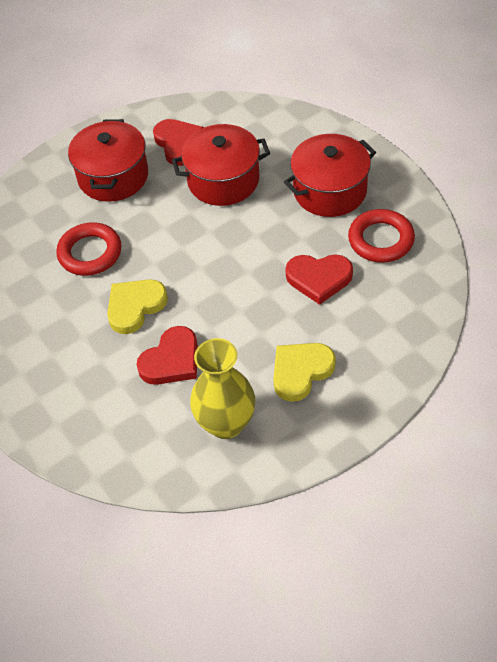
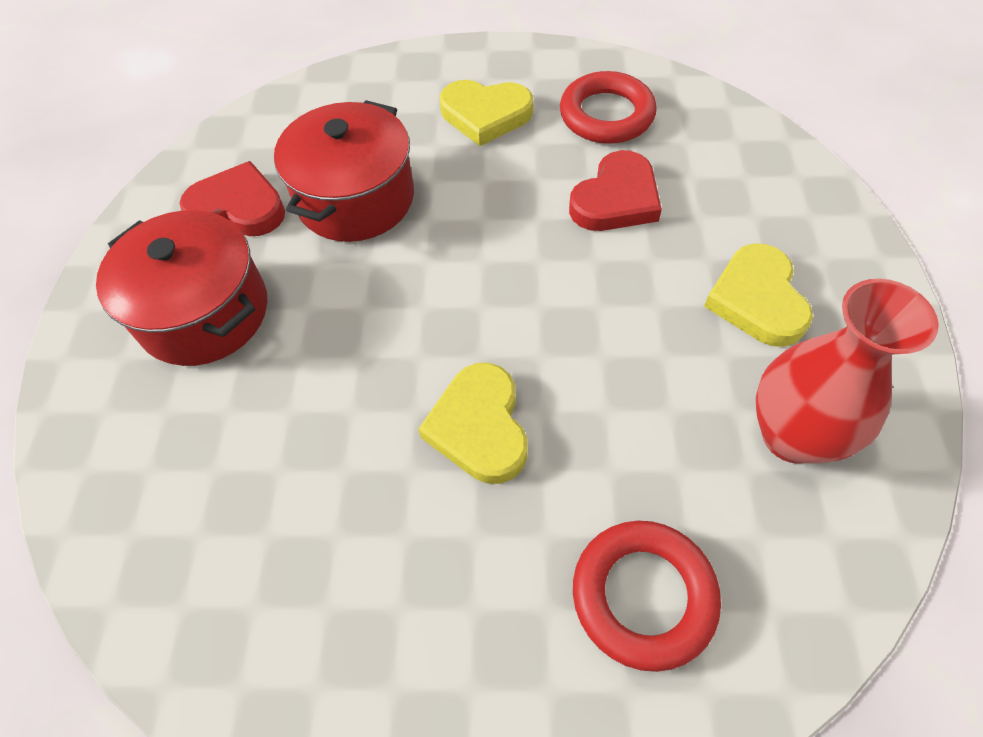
camera: 55 degrees left, 5 degrees up
(90, 253) = (316, 427): red ring -> red ring (643, 595)
(171, 360) = (623, 438): red heart -> none
(226, 423) = (792, 435): yellow vase -> red vase
(330, 191) = (485, 115): red pot -> yellow heart

